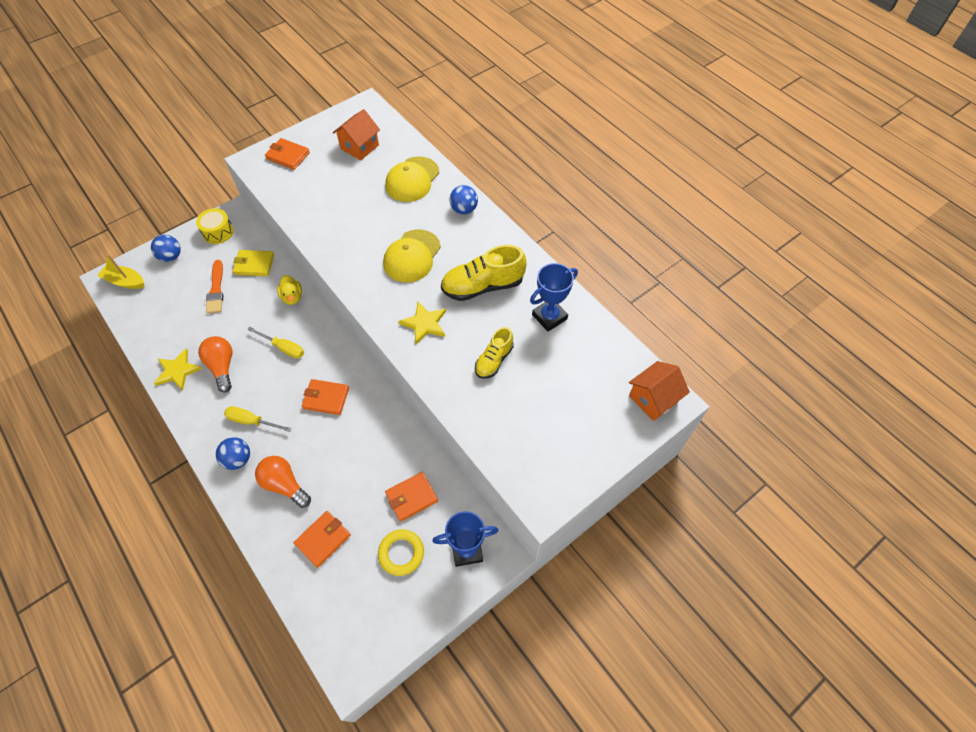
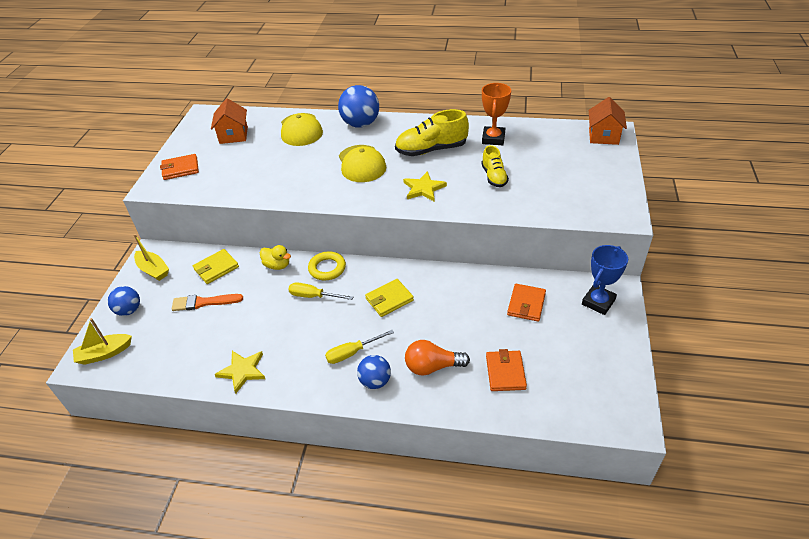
camera: 40 degrees left, 15 degrees down
(216, 290) = (204, 302): orange brush -> orange brush turned 135 degrees clockwise
(218, 232) = (153, 270): yellow drum -> yellow boat
(222, 366) = (279, 341): orange light bulb -> none
(283, 348) = (313, 296): yellow screwdriver -> yellow screwdriver turned 150 degrees counterclockwise
(326, 398) = (389, 299): orange wallet -> yellow wallet
(401, 553) = (564, 336): yellow ring -> yellow ring (327, 268)
(464, 209) = (360, 124): blue ball -> blue ball, size x1.64
(482, 286) = (431, 150): yellow shoe -> yellow shoe turned 45 degrees clockwise
(549, 317) = (493, 139): blue trophy -> orange trophy

